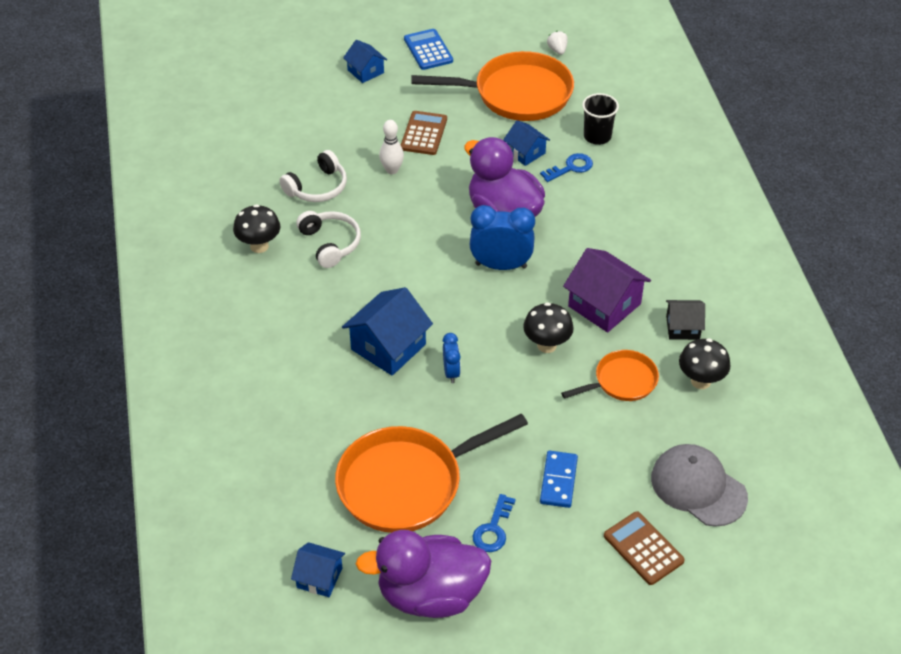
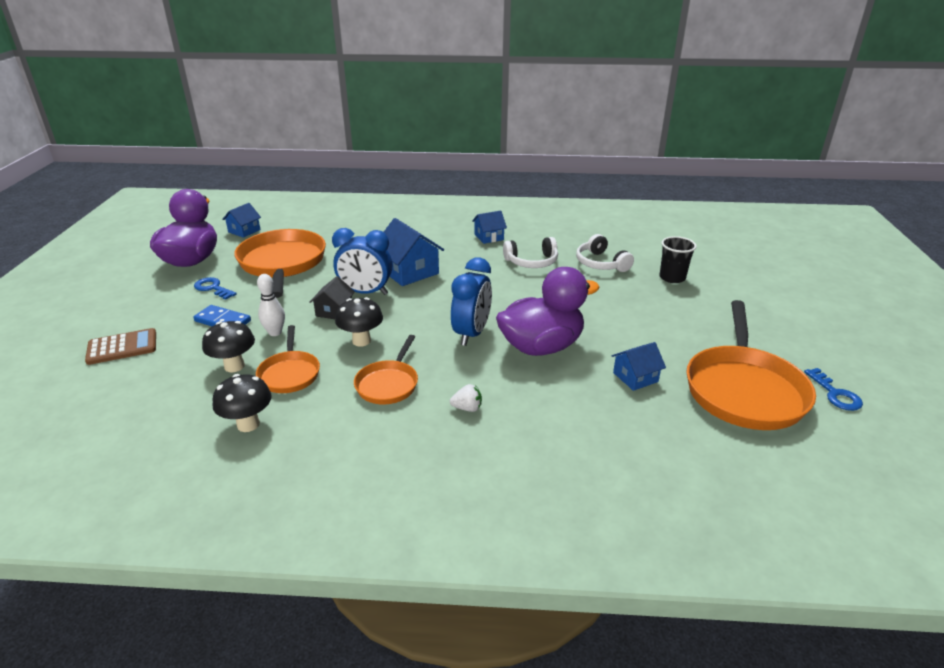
camera: 105 degrees right, 15 degrees down
(259, 246) = (539, 237): black mushroom -> black mushroom (234, 366)
(365, 71) = (770, 302): blue house -> blue house (489, 237)
(392, 170) = (618, 298): white bowling pin -> white bowling pin (275, 332)
(424, 133) = (670, 320): brown calculator -> none
(428, 50) = (818, 342): blue calculator -> none
(451, 372) = (365, 293): blue clock -> blue clock, size x1.84
(557, 50) = (848, 441): white strawberry -> white strawberry (467, 408)
(571, 167) = (605, 404): blue key -> blue key (835, 394)
(597, 136) = (662, 438): black cup -> black cup (672, 278)
(604, 305) = (388, 384): purple house -> orange pan
(682, 327) = (324, 430): black house -> black house (334, 311)
(698, 487) = (140, 390): grey cap -> none

